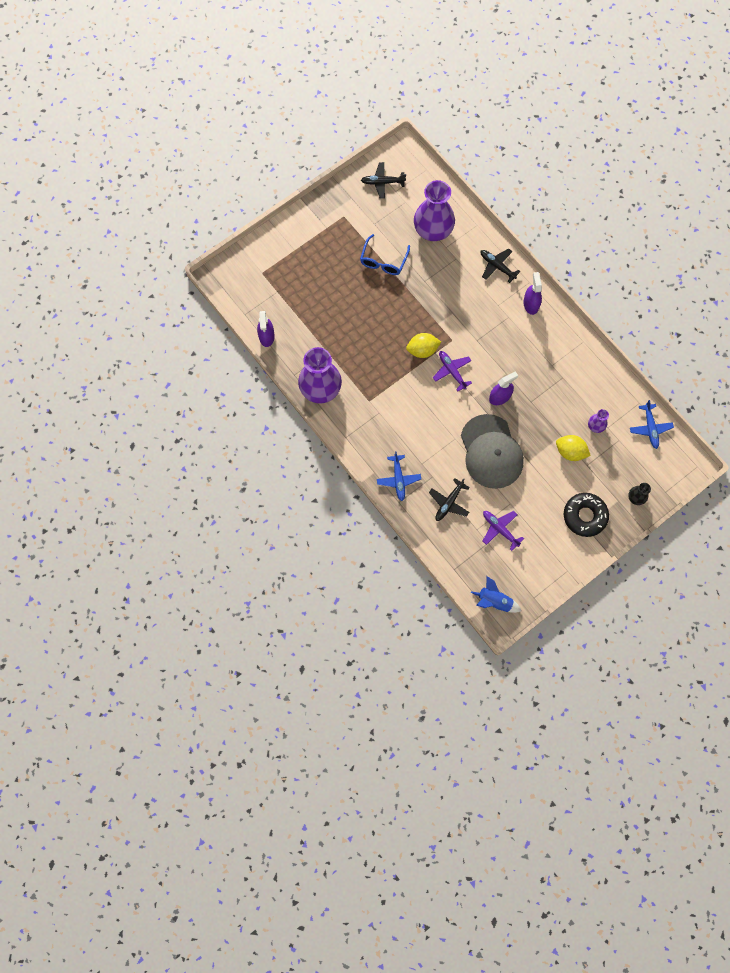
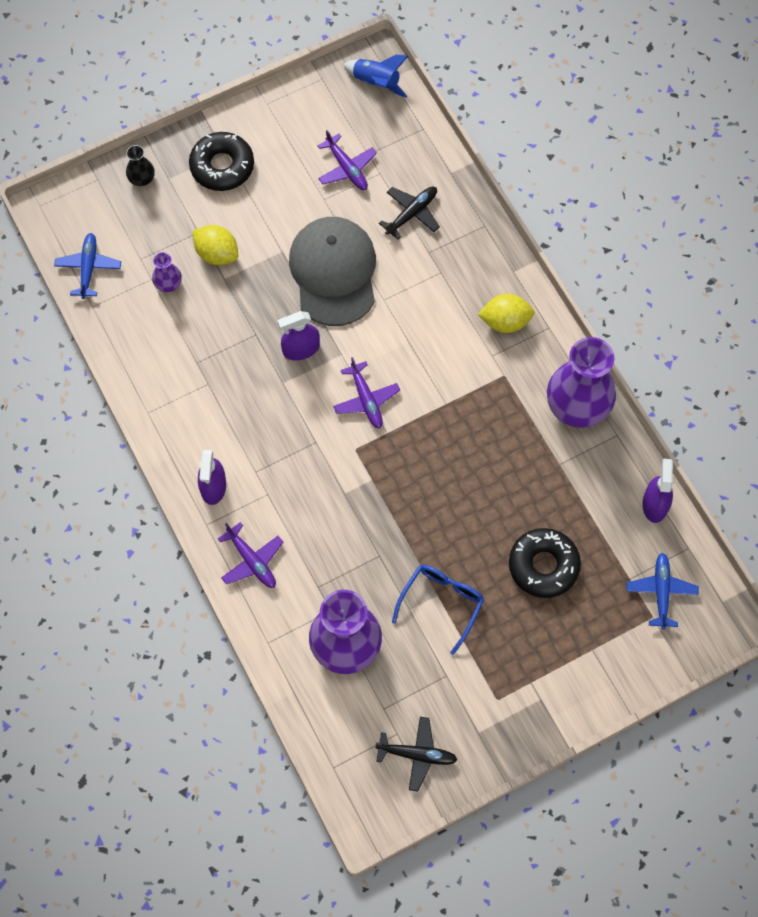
camera: 170 degrees left, 5 degrees down
(328, 291) = (543, 566): none -> black donut
(398, 479) = (479, 256): blue plane -> blue plane (661, 592)
(422, 350) = (405, 440): yellow lemon -> yellow lemon (505, 322)
(497, 266) = (252, 561): black plane -> purple plane

